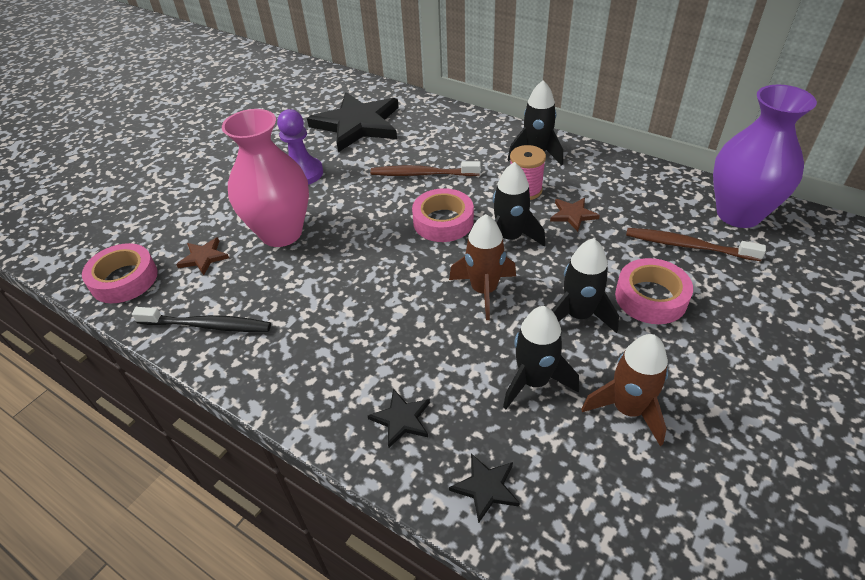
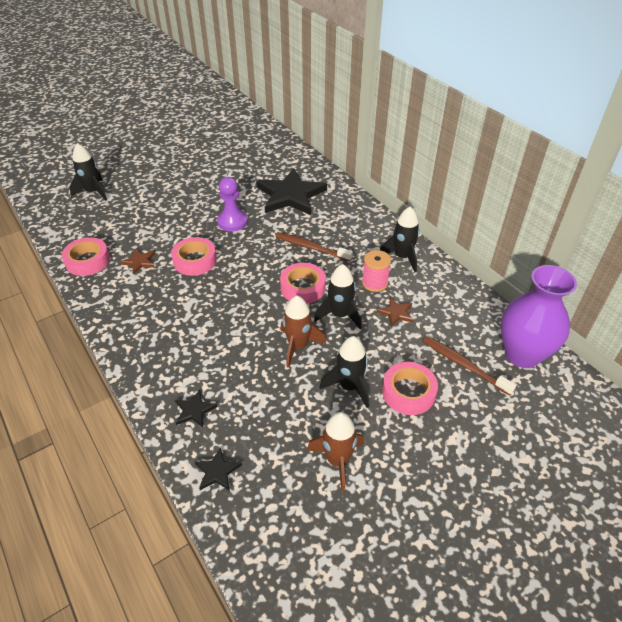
camera: 20 degrees right, 0 degrees up
(207, 325) = (118, 308): black toothbrush -> none
(281, 233) = (195, 261): pink vase -> pink tape
(534, 381) = (290, 418): black rocket -> black rocket (93, 192)

